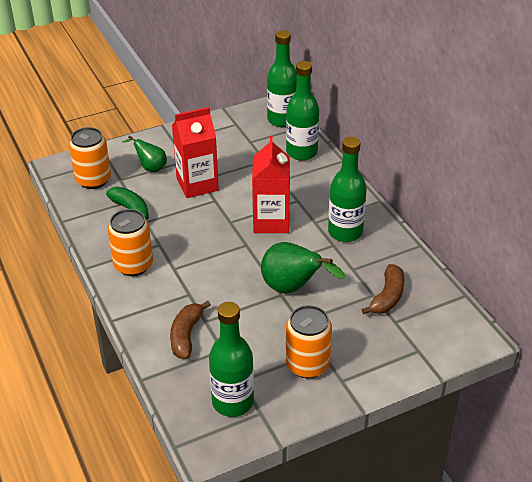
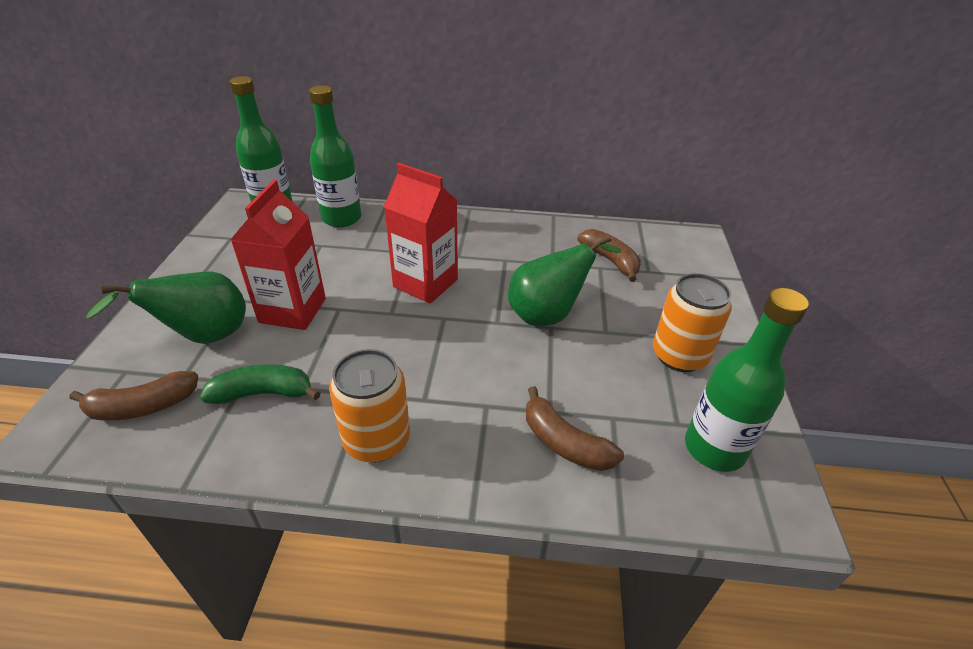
camera: 60 degrees left, 0 degrees up
(93, 180) = (143, 407): orange can -> brown banana
(150, 168) = (203, 337): green pear -> green pear, size x1.66
(345, 232) = (494, 245): green bottle -> none

